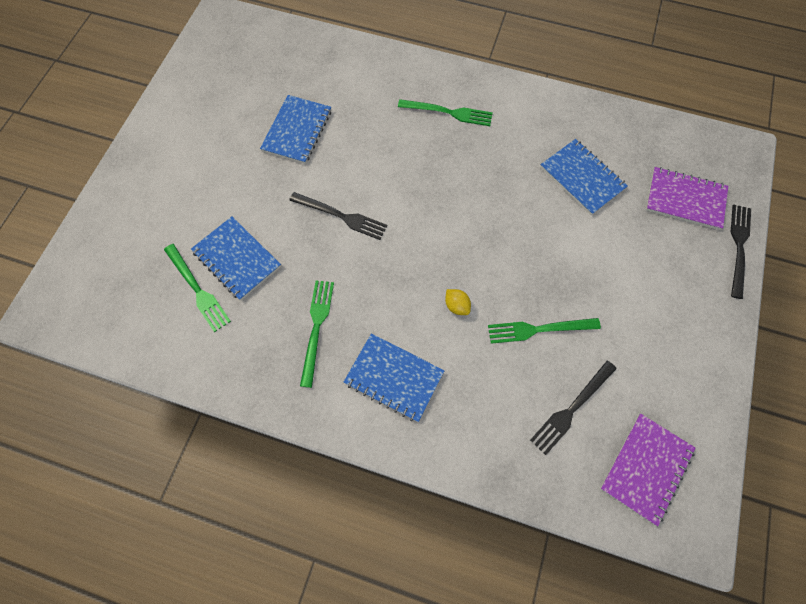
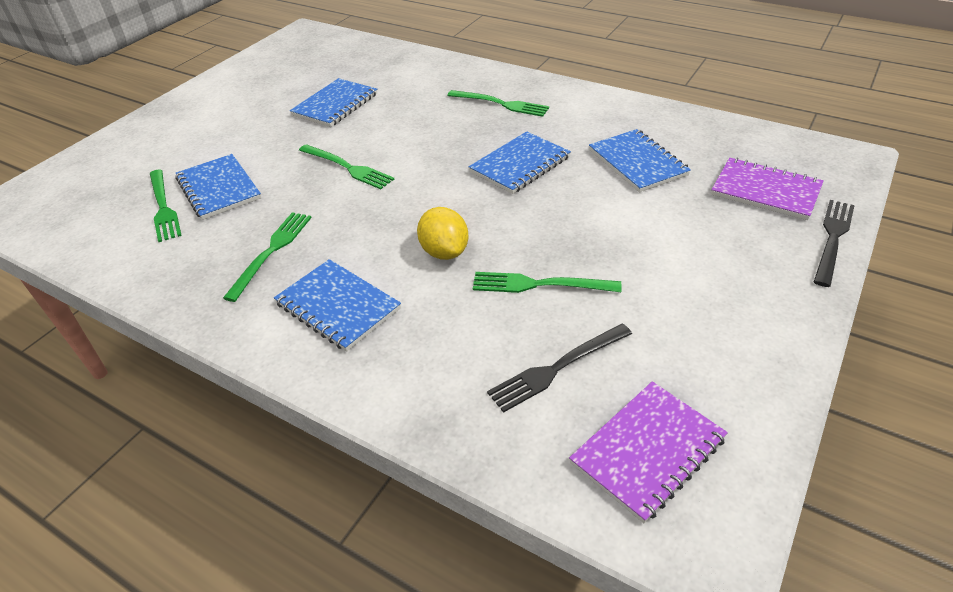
camera: 15 degrees right, 25 degrees down
(341, 216) = (347, 167): black fork -> green fork
(456, 306) = (444, 252): yellow lemon -> yellow lemon, size x1.68
(487, 193) = (520, 165): none -> blue notebook

